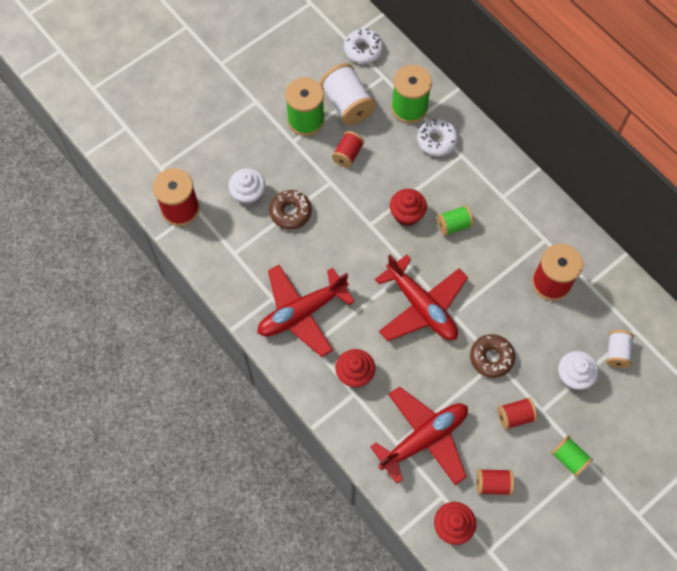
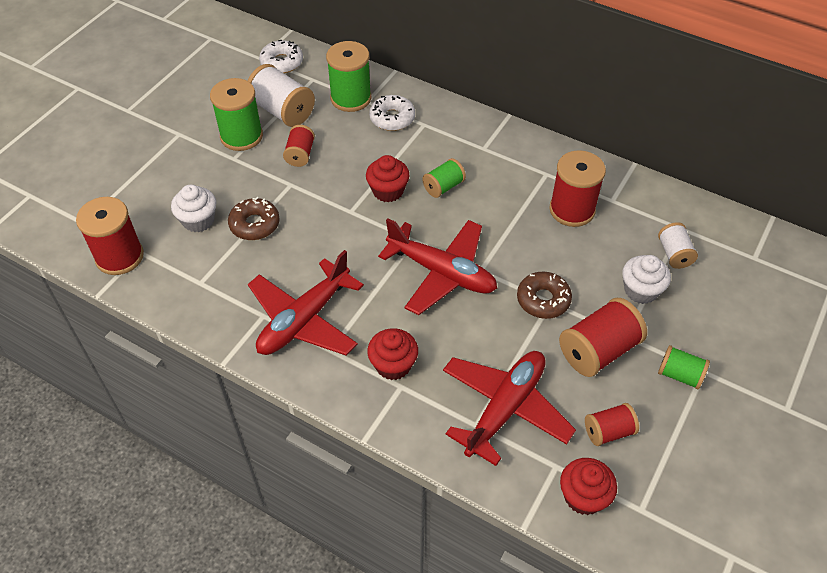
camera: 20 degrees left, 15 degrees down
(515, 416) = (598, 351): red spool -> red spool, size x1.71

